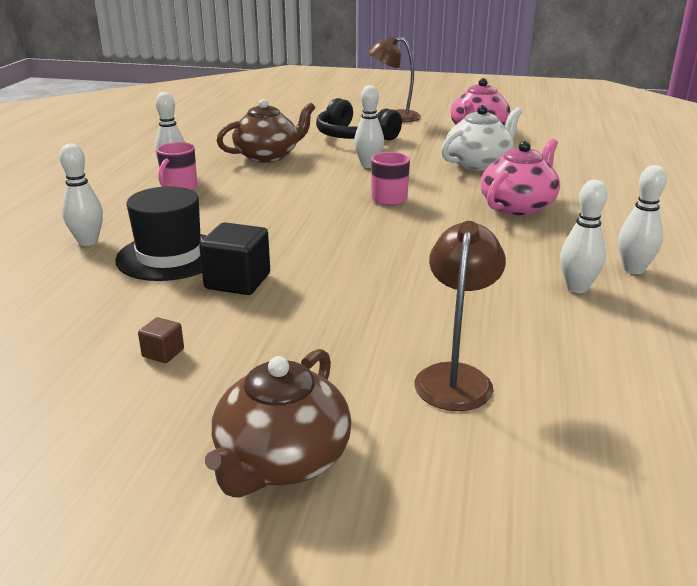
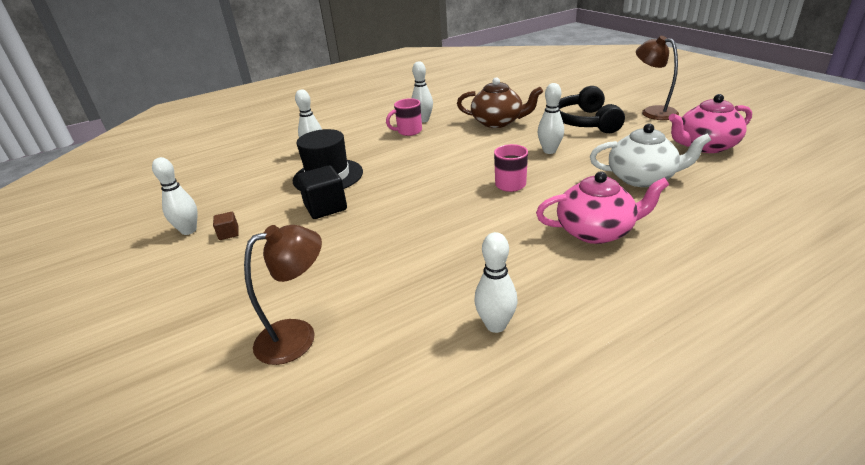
camera: 50 degrees right, 5 degrees up
(281, 460) = (157, 324): brown teapot -> none
(633, 269) = (577, 338): white bowling pin -> white bowling pin (189, 230)

